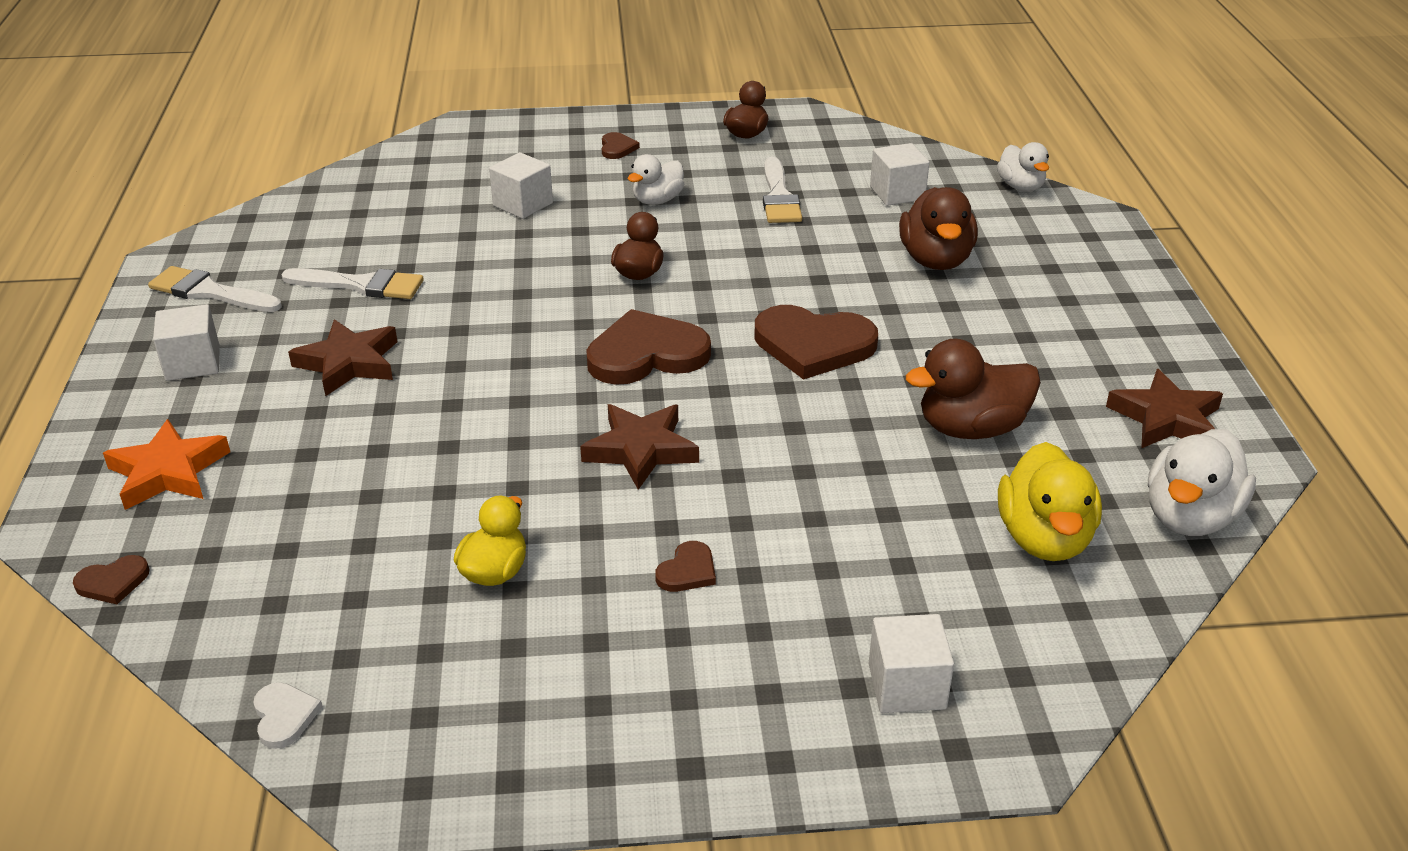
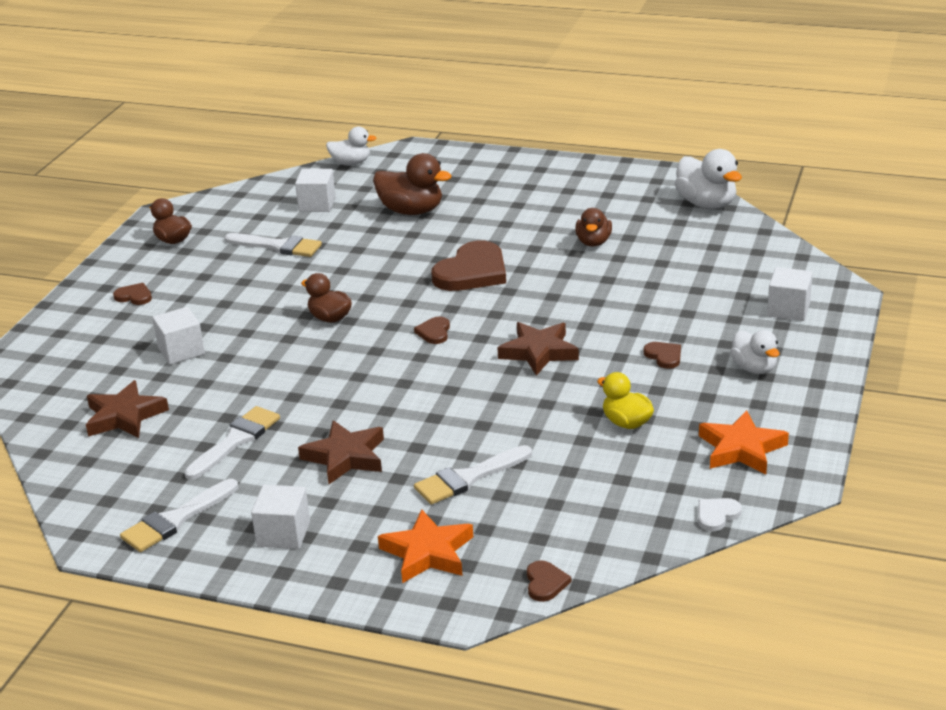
camera: 65 degrees left, 5 degrees down
(284, 716) = (716, 515): white heart -> white heart turned 45 degrees counterclockwise
(327, 464) = (468, 478): none -> white brush
(464, 709) = (741, 449): none -> orange star
(646, 354) = (434, 332): brown heart -> brown heart, size x0.46
(657, 200) = (234, 293): white duck -> white duck (754, 368)
(971, 428) = (593, 242): brown duck -> brown duck, size x0.64
(1044, 538) = (699, 246): yellow duck -> none
(1166, 419) = (624, 187): brown star -> brown star (124, 416)

